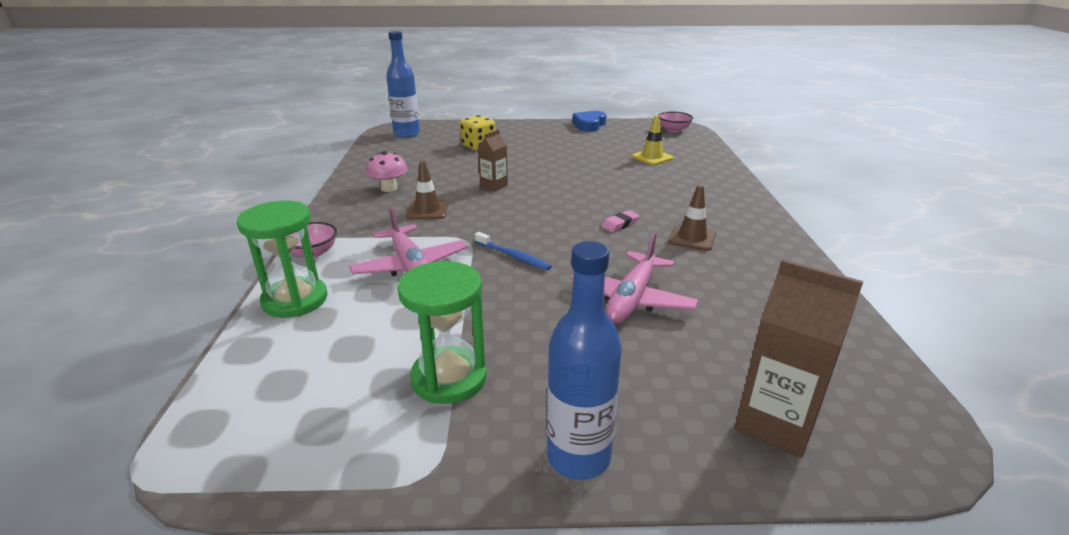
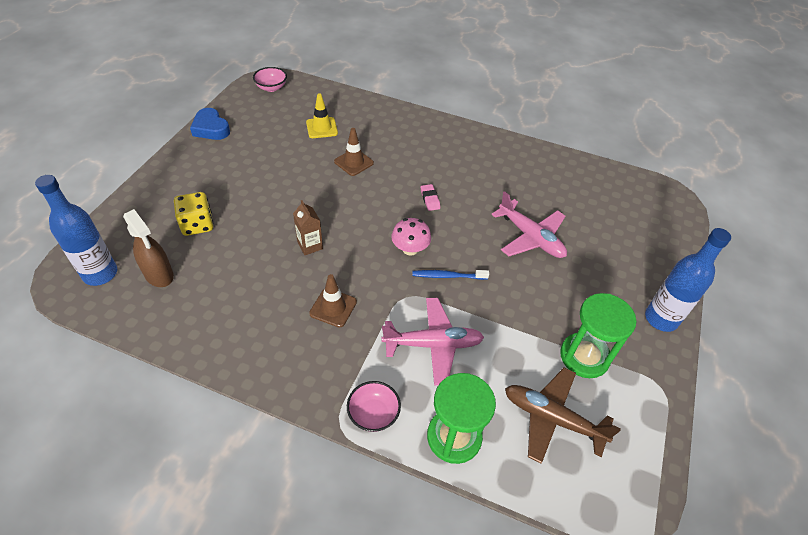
camera: 70 degrees left, 20 degrees up
(336, 364) = (552, 418): none -> brown plane
(389, 188) = (259, 326): pink mushroom -> pink mushroom (410, 249)
(418, 148) = (159, 275): none -> brown spray bottle
(513, 256) = (448, 276): blue toothbrush -> blue toothbrush turned 150 degrees counterclockwise
(692, 238) = (469, 174): brown traffic cone -> brown traffic cone (353, 162)
(775, 423) = (652, 235): brown carton -> none

